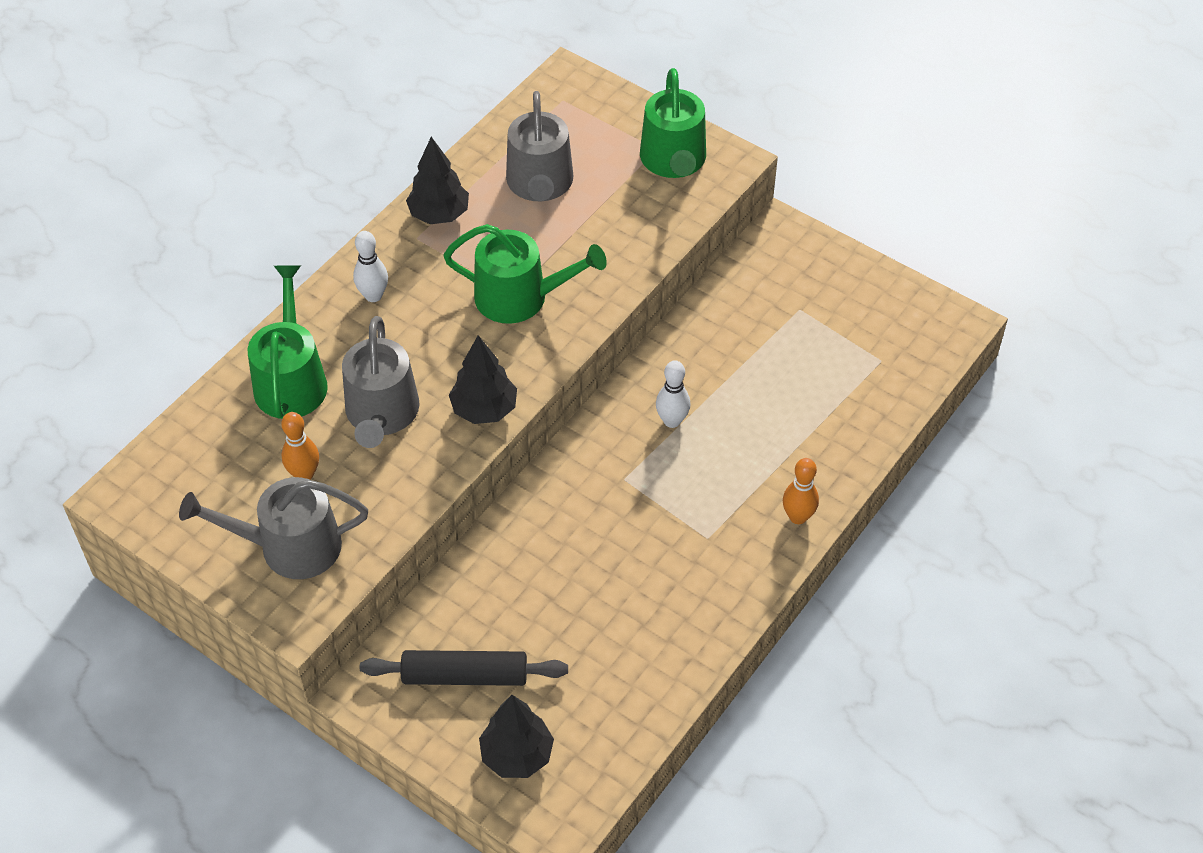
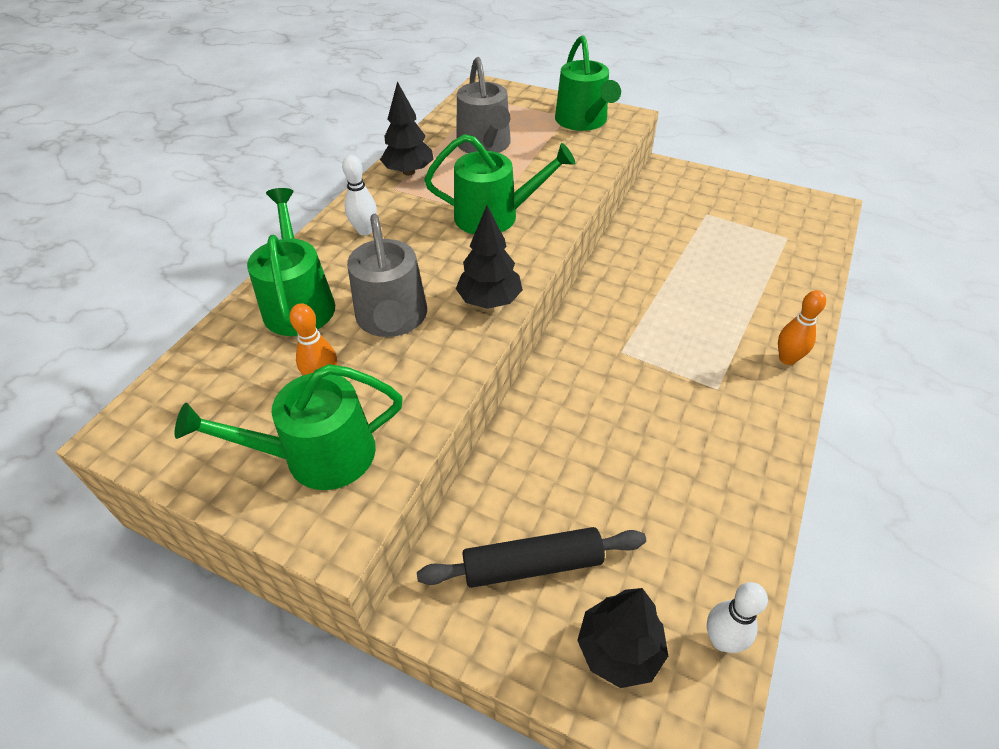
camera: 10 degrees left, 5 degrees down
(290, 546) = (318, 455): grey watering can -> green watering can
(672, 421) = (643, 301): white bowling pin -> white bowling pin (721, 640)

